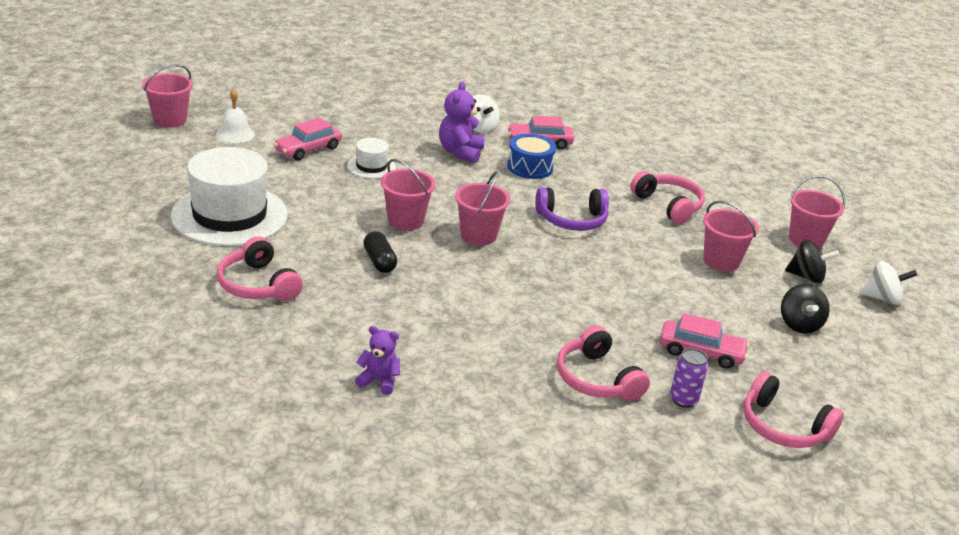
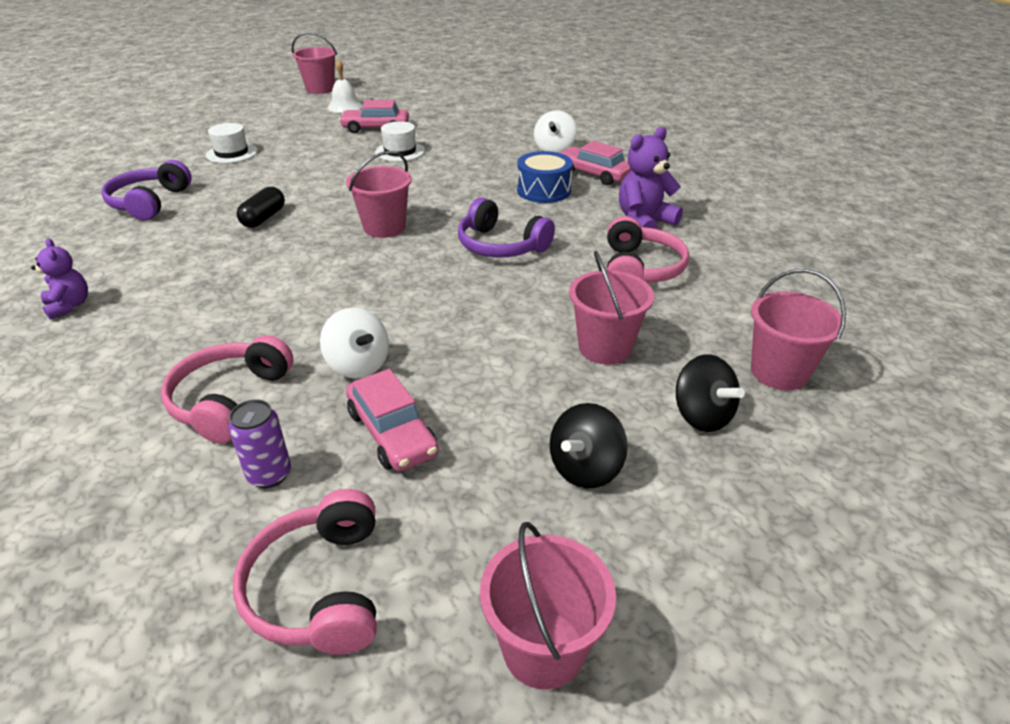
camera: 45 degrees right, 5 degrees up
(229, 215) = (232, 153): white hat -> white hat, size x0.47
(258, 285) = (150, 202): pink headphones -> purple headphones
(405, 220) = (346, 196): pink bucket -> pink bucket (543, 648)
(460, 152) = (498, 162): purple teddy bear -> purple teddy bear (644, 221)
(882, 298) = (791, 501): white spinning top -> white spinning top (358, 365)

